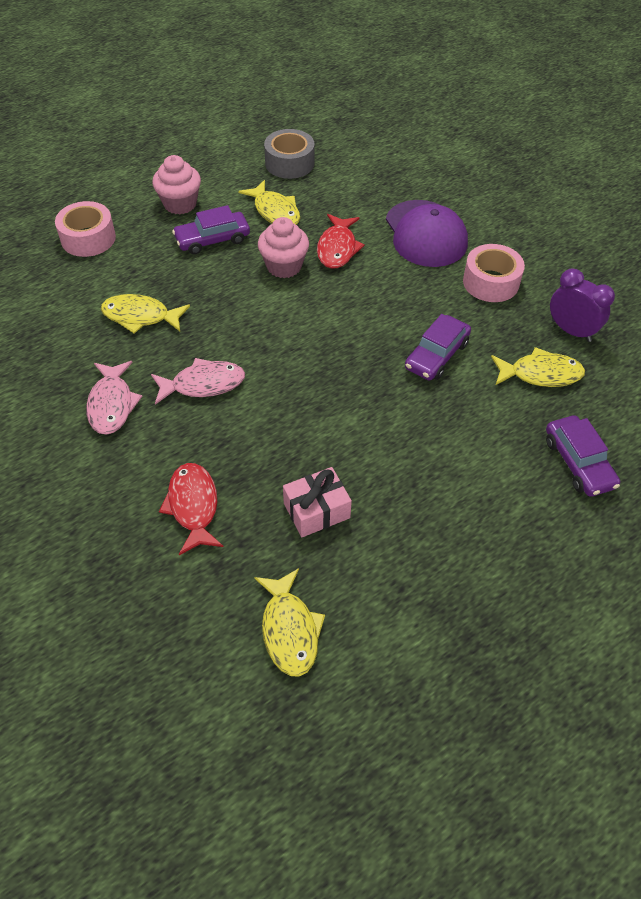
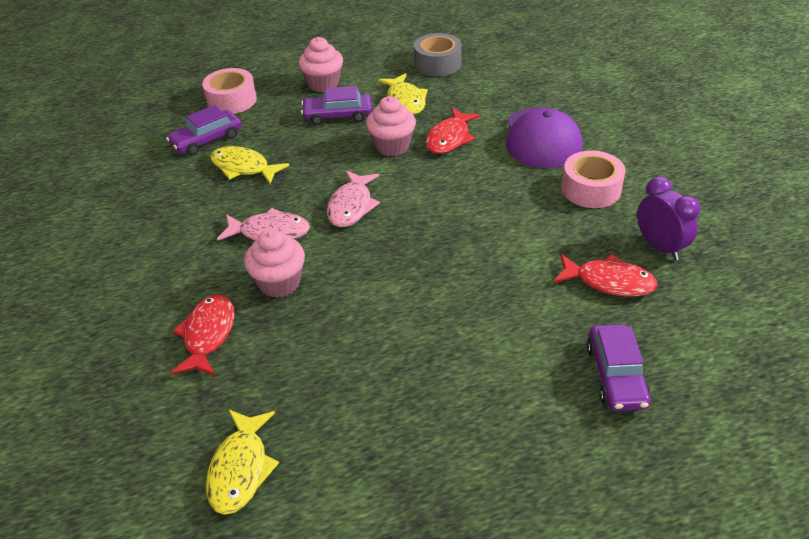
camera: 20 degrees right, 10 degrees down
(112, 404) = (182, 234): pink fish -> pink fish (351, 206)
(239, 437) = (279, 283): none -> pink cupcake
(316, 510) = (320, 363): pink gift -> none
(436, 355) = (505, 245): purple car -> purple car (206, 140)
(540, 374) = (609, 281): yellow fish -> red fish

